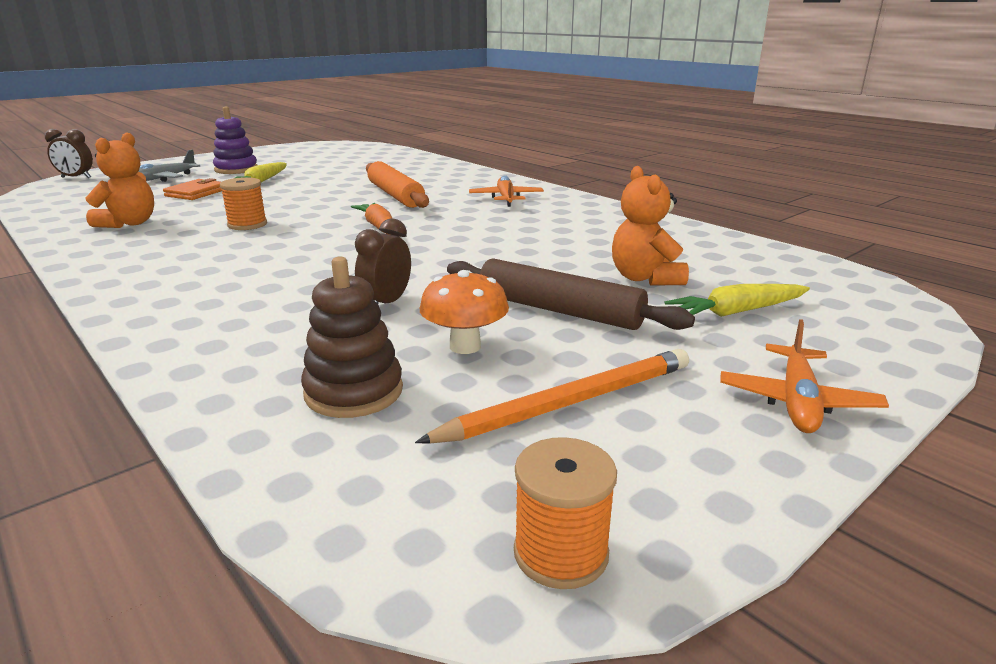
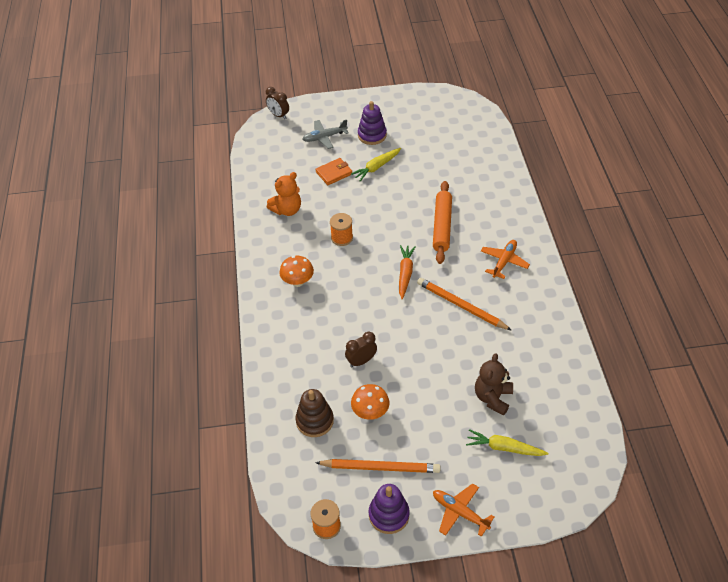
camera: 35 degrees right, 25 degrees up
(191, 267) = (297, 282): none -> orange mushroom
(492, 231) = (461, 306): none -> orange pencil
(558, 310) = (428, 405): brown rolling pin -> none
(645, 278) = (492, 398): orange teddy bear -> brown teddy bear
(679, 462) = (389, 515): none -> purple stacking toy
(797, 401) = (460, 512): orange plane -> orange plane turned 75 degrees clockwise

